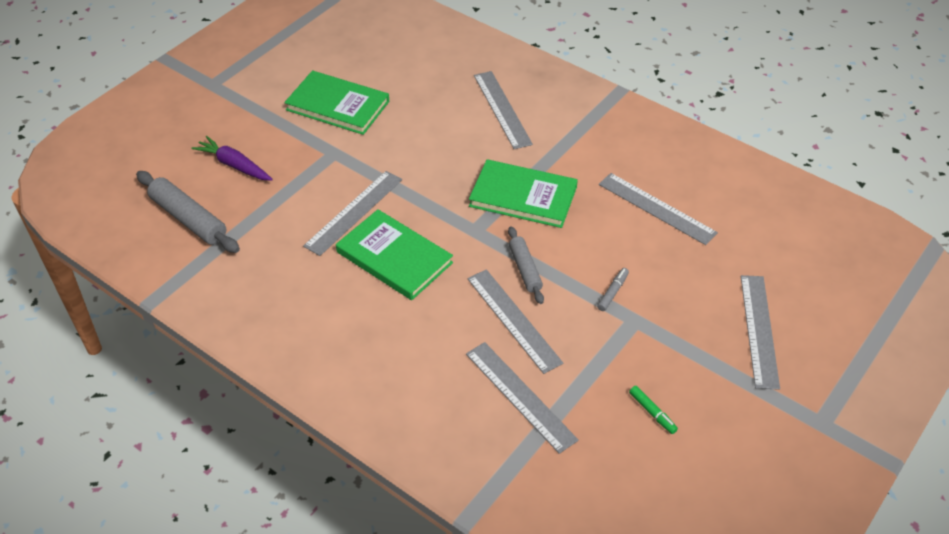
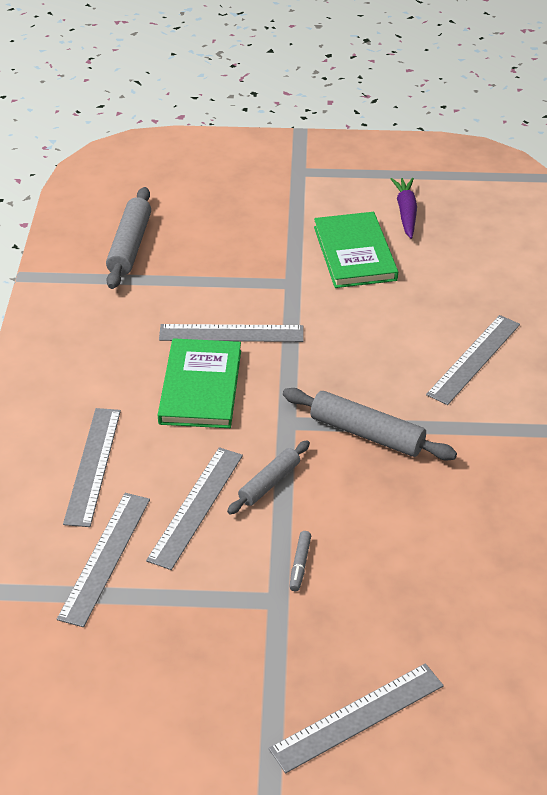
camera: 55 degrees right, 5 degrees down
(234, 165) = (216, 236): purple carrot -> purple carrot (406, 212)
(523, 196) = (366, 434): green book -> grey rolling pin
(612, 292) = (300, 564): grey marker -> grey marker turned 105 degrees clockwise
(652, 412) = (163, 671): green marker -> none
(656, 208) = (457, 545): grey ruler -> grey ruler (93, 465)

